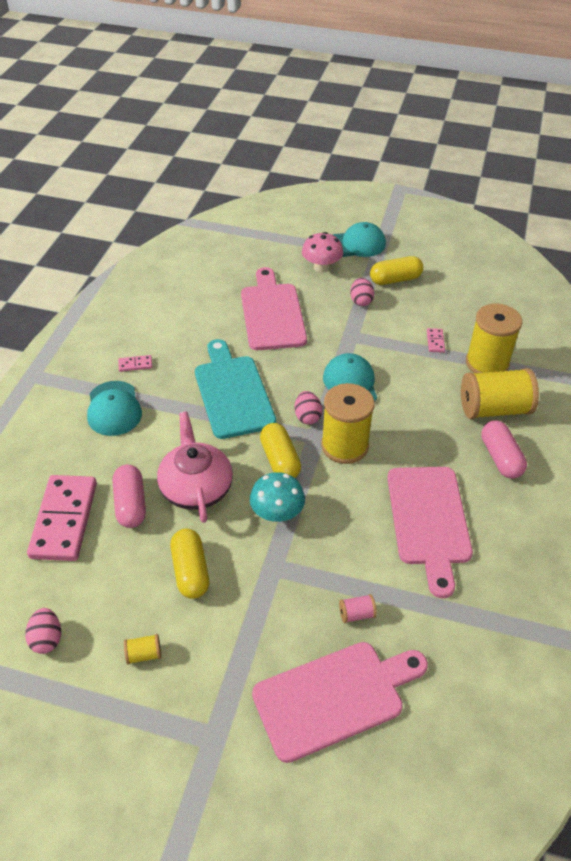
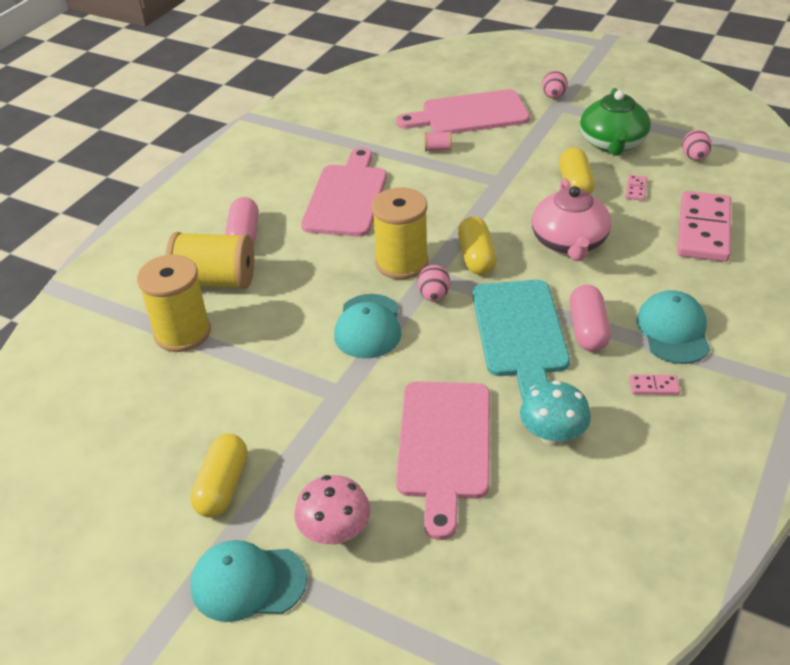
camera: 165 degrees left, 5 degrees down
(130, 504) = (637, 236): pink capsule -> pink capsule (588, 329)
(143, 654) = (612, 144): yellow spool -> green teapot
(277, 513) = (489, 215): turquoise mushroom -> turquoise mushroom (552, 435)
(361, 301) = (298, 450): pink egg -> pink egg (553, 96)
(395, 279) = (223, 486): yellow capsule -> yellow capsule turned 75 degrees counterclockwise
(435, 341) = (228, 370): pink domino -> pink domino (636, 189)

